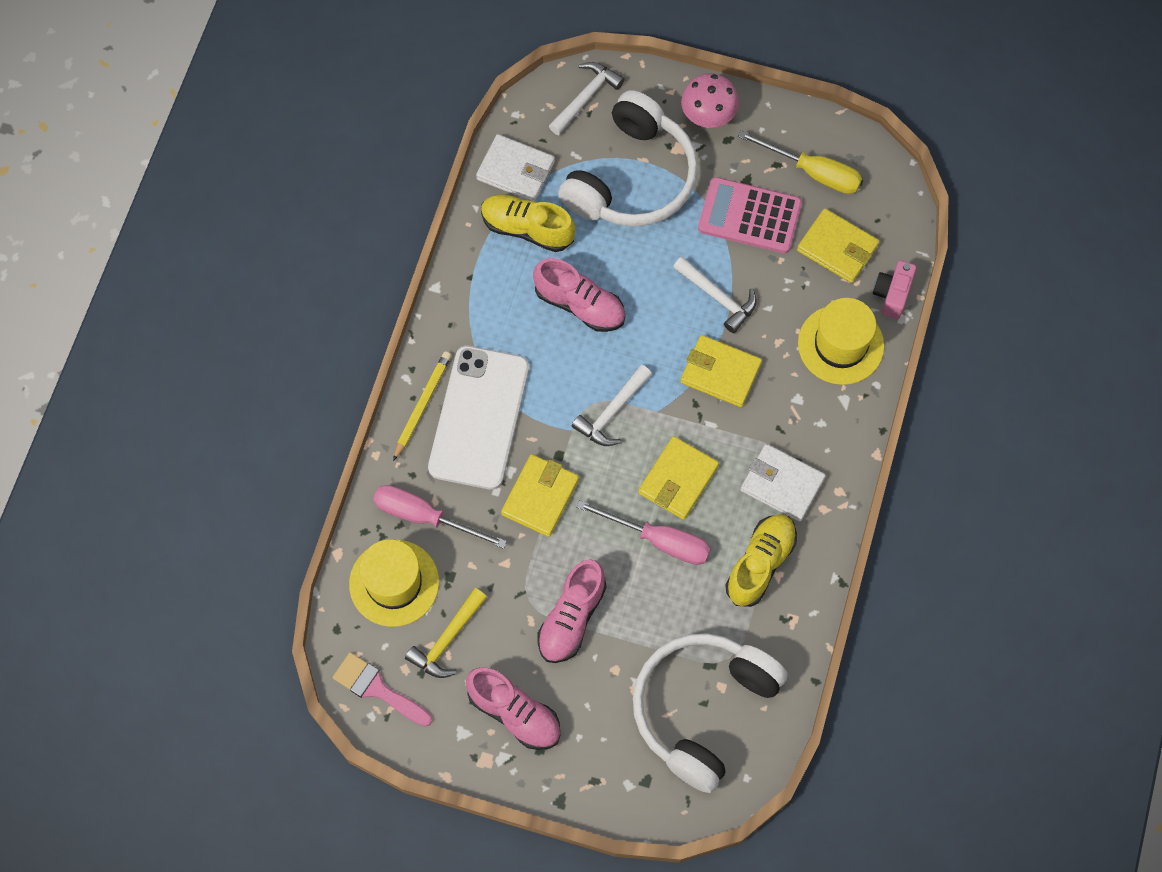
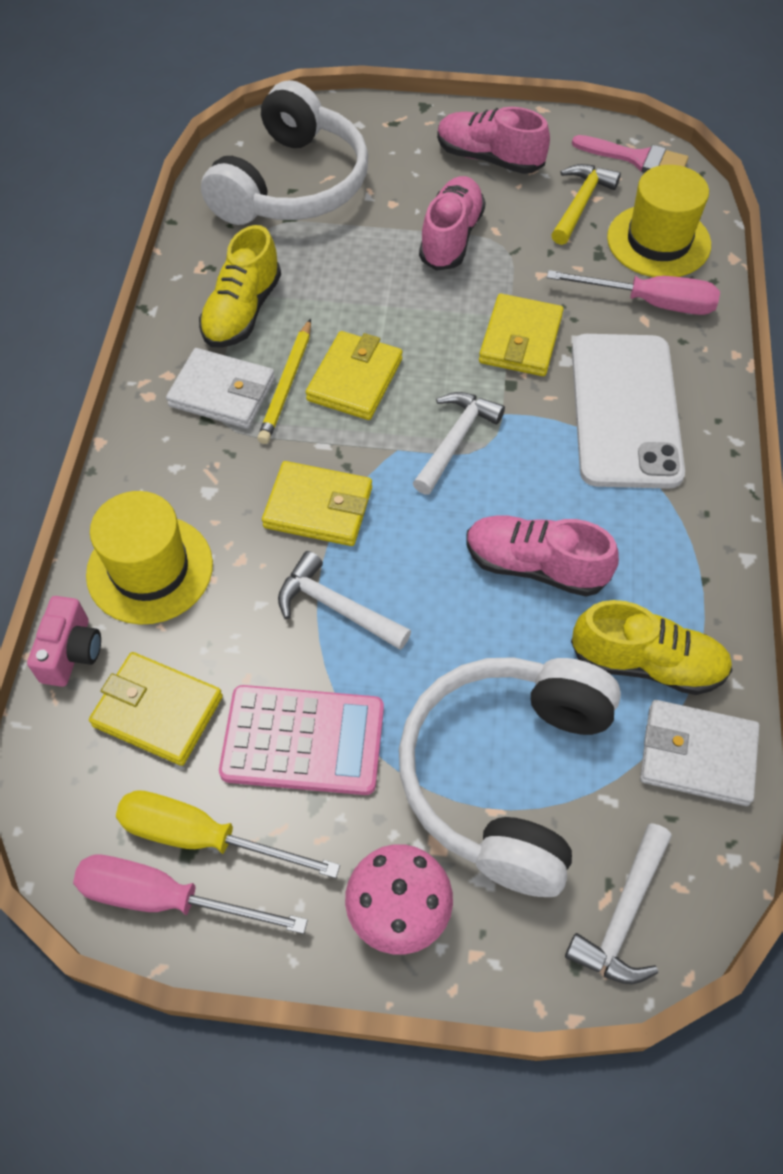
camera: 170 degrees right, 10 degrees down
(422, 405) = (702, 413): yellow pencil -> yellow pencil (287, 385)
(659, 540) = (367, 317): pink screwdriver -> pink screwdriver (165, 898)

